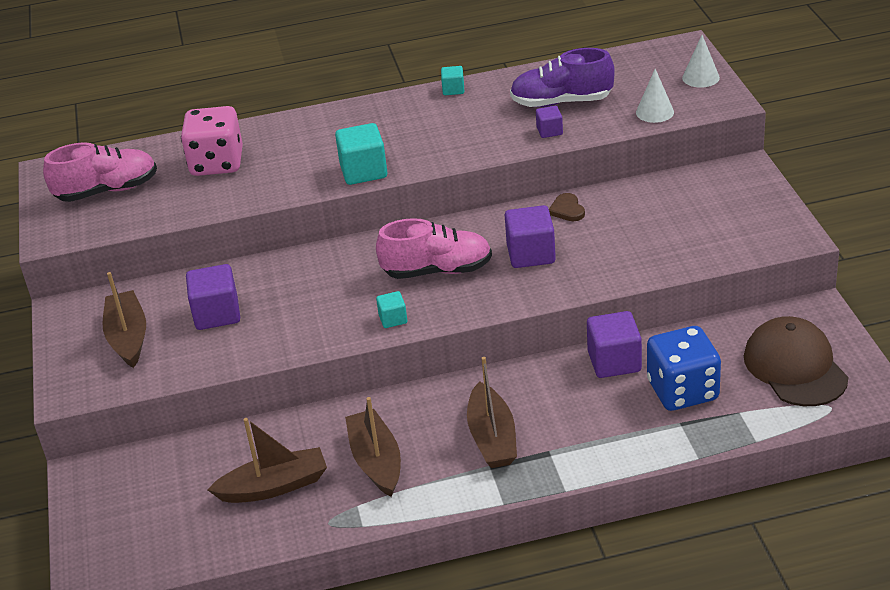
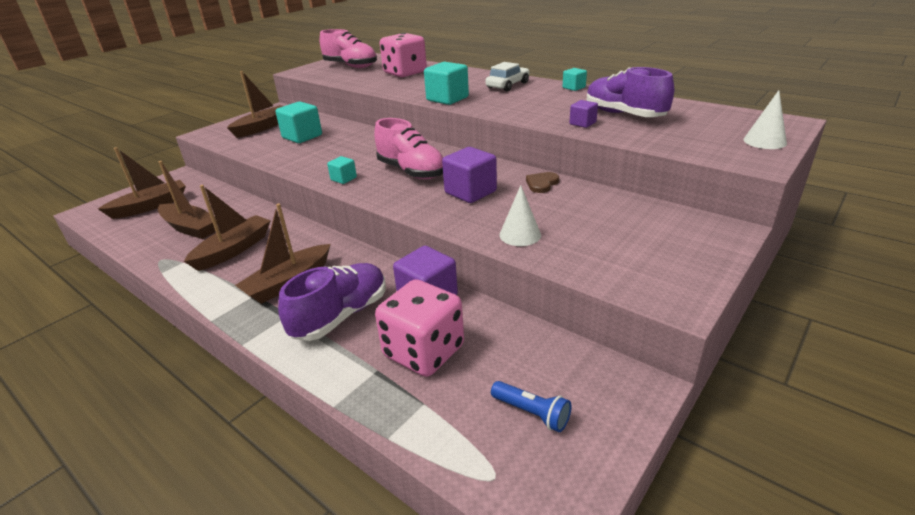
camera: 50 degrees right, 5 degrees down
(157, 513) = (150, 206): none -> brown boat
(217, 314) = (302, 136): purple cube -> turquoise cube
(381, 120) = (507, 85): none -> white car
(585, 420) = (341, 316): none -> purple shoe
(654, 112) = (680, 143): white cone -> white cone (520, 235)
(682, 391) = (424, 351): blue dice -> pink dice
(795, 367) = (532, 413): brown cap -> blue flashlight

